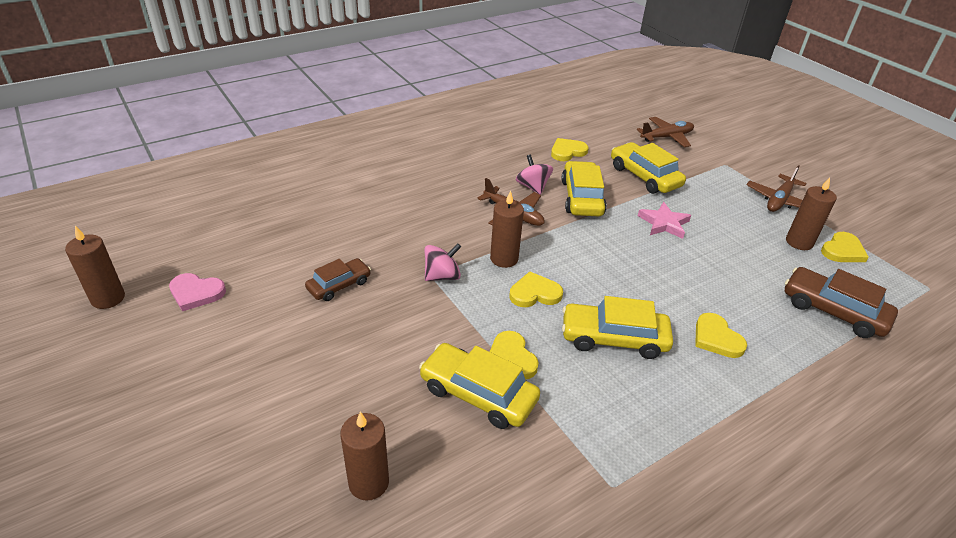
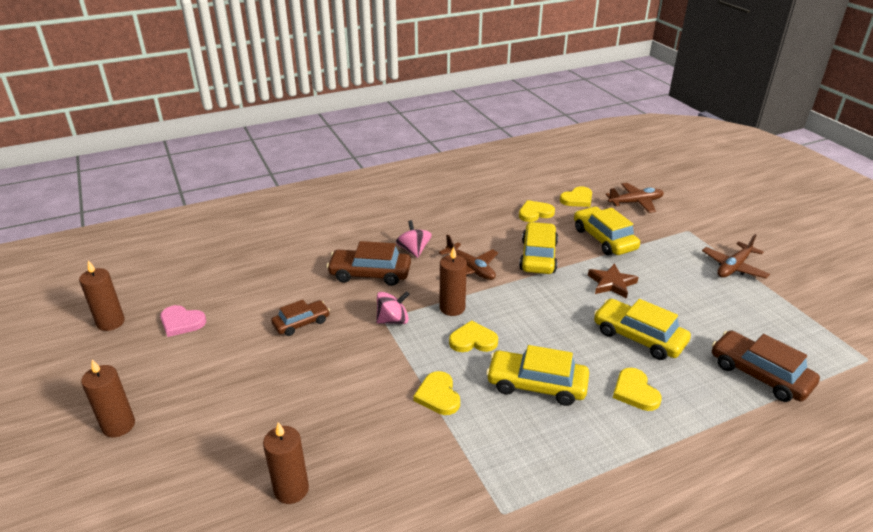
camera: 10 degrees right, 5 degrees down
(405, 225) = (370, 274): none -> brown car
(478, 394) = (401, 424): yellow car -> yellow car (638, 337)
(532, 187) = (494, 244): pink spinning top -> pink spinning top (414, 250)
(664, 223) = (611, 283): pink star -> brown star
(799, 242) = (743, 308): brown candle -> brown candle (119, 425)
(842, 250) = (786, 318): yellow heart -> yellow heart (577, 199)

